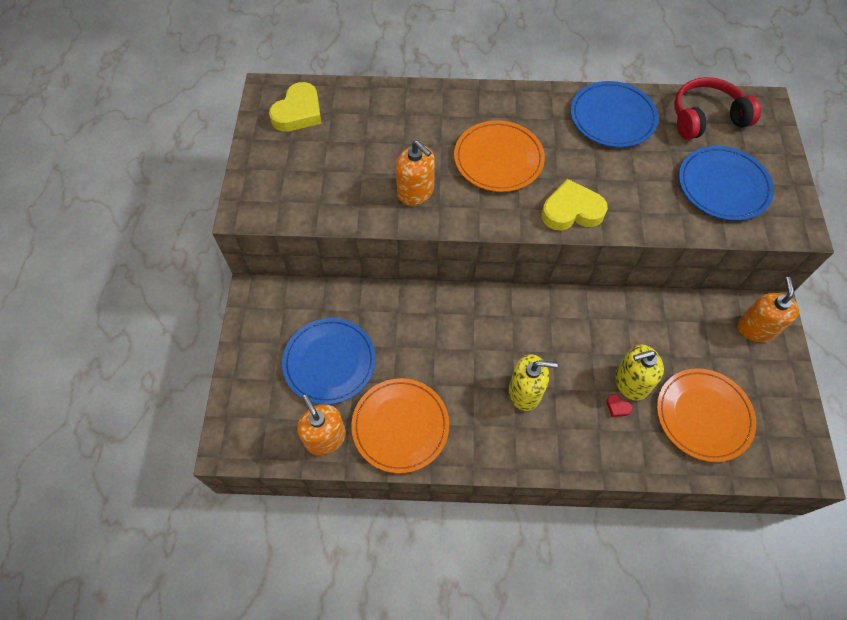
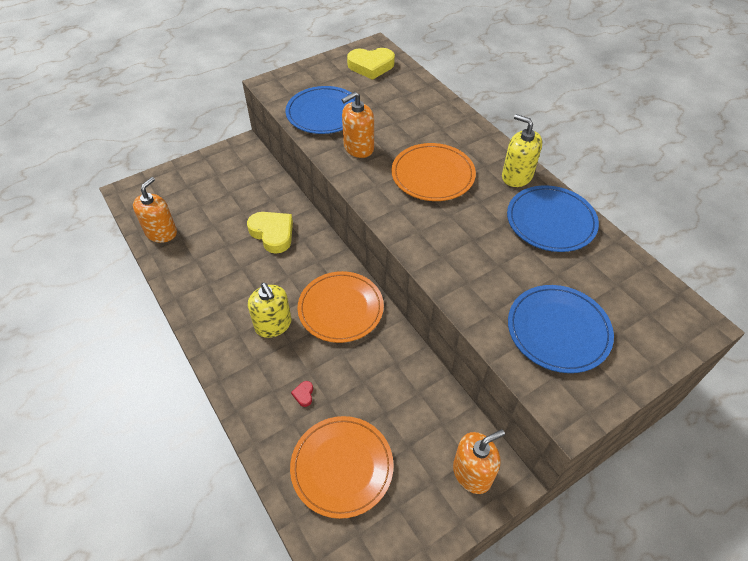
camera: 55 degrees right, 10 degrees down
(329, 362) = (220, 205): blue plate -> blue plate (324, 113)
(400, 426) = (195, 266): orange plate -> orange plate (340, 308)
(415, 192) = (358, 148): orange soap dispenser -> orange soap dispenser turned 45 degrees clockwise
(571, 211) = (424, 238): yellow heart -> yellow heart (273, 234)
(631, 382) = (335, 394): yellow soap dispenser -> yellow soap dispenser (517, 176)
(706, 118) = (626, 285): red headphones -> none

